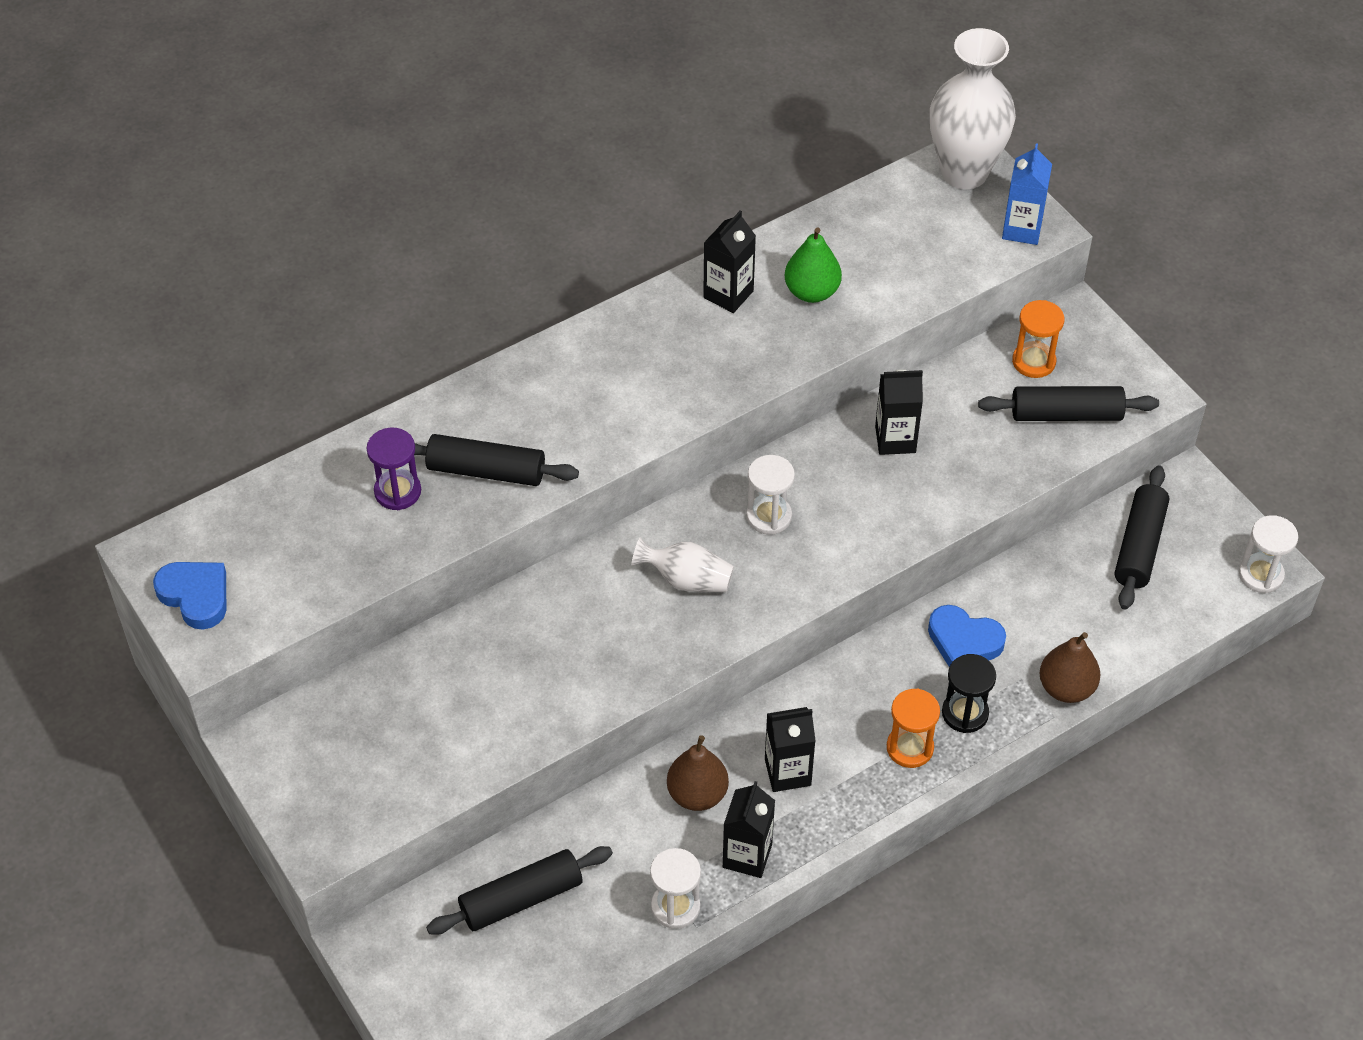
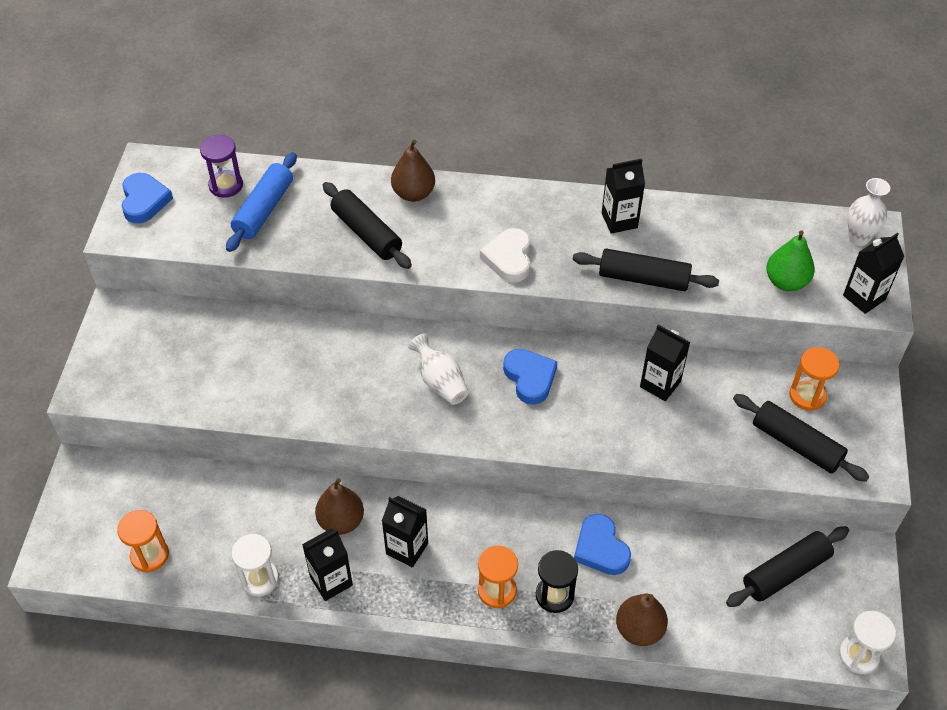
camera: 40 degrees right, 0 degrees up
(345, 518) = (264, 209): none -> blue rolling pin
(397, 491) = (306, 213): purple hourglass -> purple hourglass (226, 185)
(490, 397) = (413, 193): none -> brown pear
(521, 899) = (183, 507): black rolling pin -> black rolling pin (643, 279)
(538, 969) = (150, 555): none -> orange hourglass
(660, 403) = (509, 258): none -> white heart
(769, 516) = (530, 378): white hourglass -> blue heart
(811, 292) = (675, 251): green pear -> green pear (786, 282)
(964, 172) = (858, 238): white vase -> white vase, size x0.53
(1022, 229) = (864, 297): blue carton -> black carton

